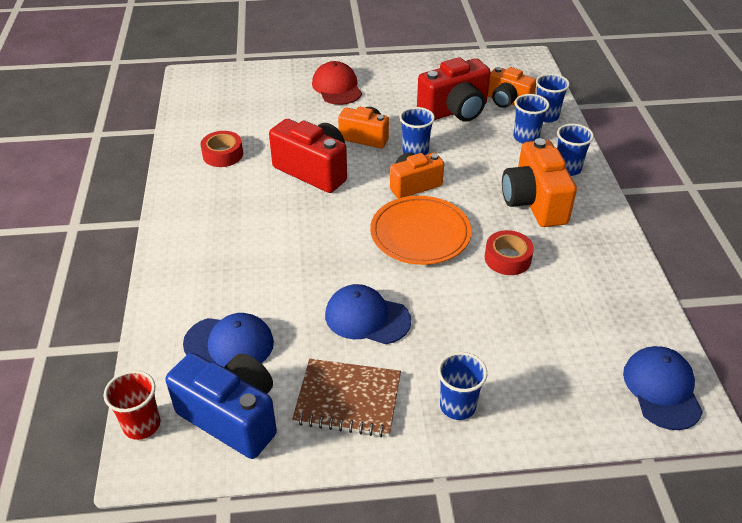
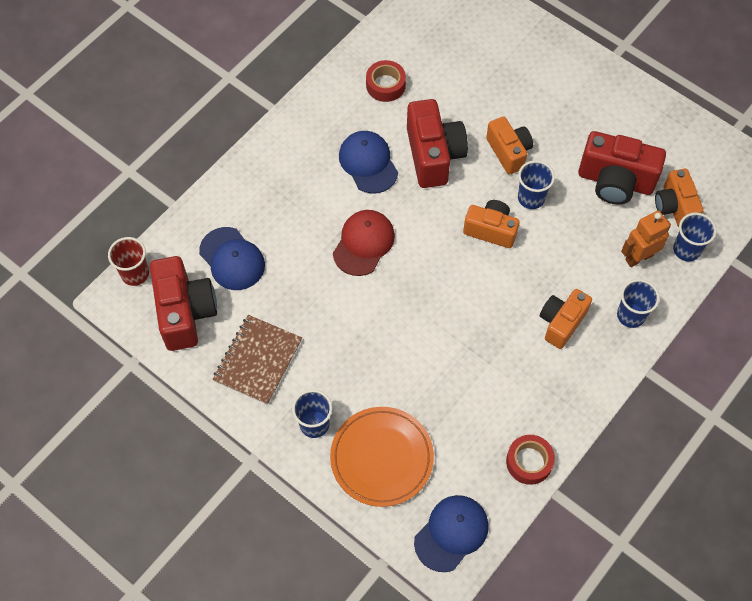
camera: 45 degrees right, 20 degrees up
(232, 416) = (185, 312): blue camera -> red camera
(337, 87) = (548, 77): red cap -> red cap (363, 243)
(348, 399) = (258, 360): brown notebook -> brown notebook turned 60 degrees clockwise
(367, 317) = (331, 314): blue cap -> blue cap (368, 163)
(420, 234) = (443, 278): orange plate -> orange plate (382, 458)
(507, 258) = (478, 352): red tape -> red tape (529, 462)
(526, 137) = (638, 257): blue cup -> orange robot
(534, 202) = (561, 323): orange camera -> orange camera, size x0.66

